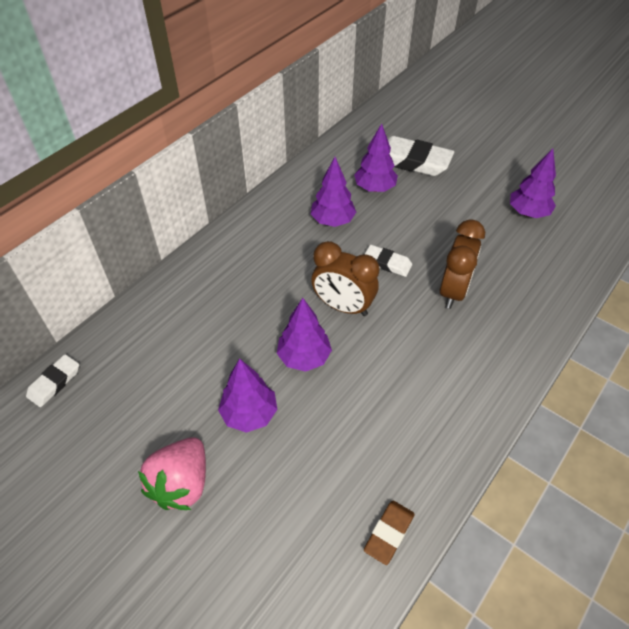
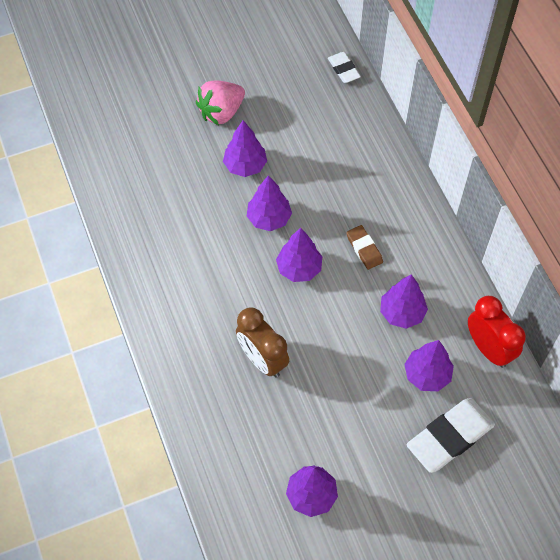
camera: 120 degrees right, 10 degrees up
(181, 484) = (221, 112): pink strawberry -> pink strawberry turned 90 degrees counterclockwise
(324, 165) = (488, 349): none -> red clock
(343, 306) = (299, 268): brown clock -> purple tree
(387, 263) = (324, 327): white eraser -> none
(389, 533) = (115, 201): brown eraser -> brown eraser (364, 249)

